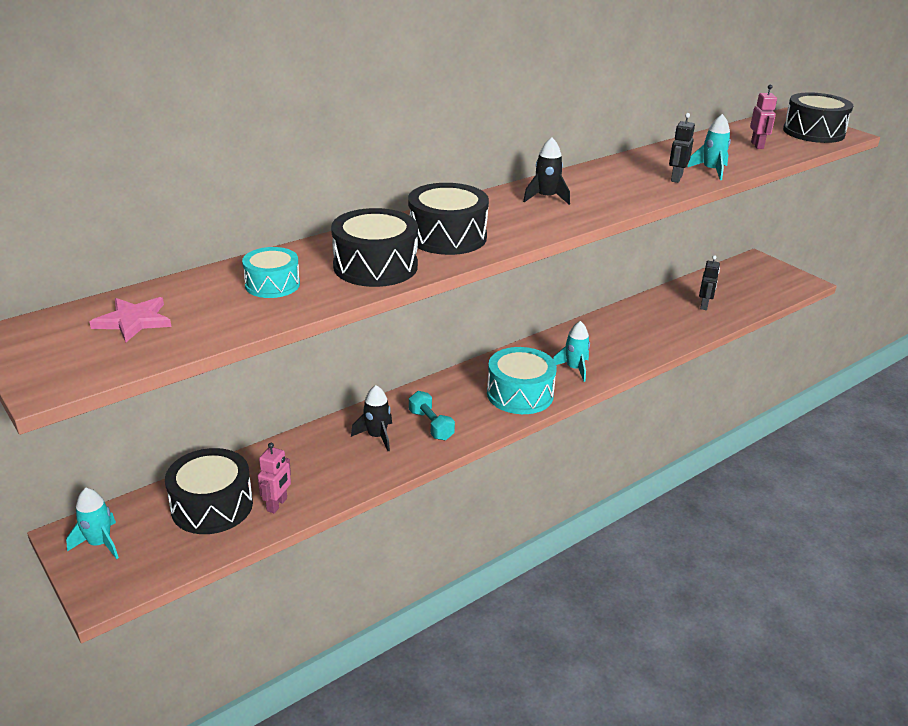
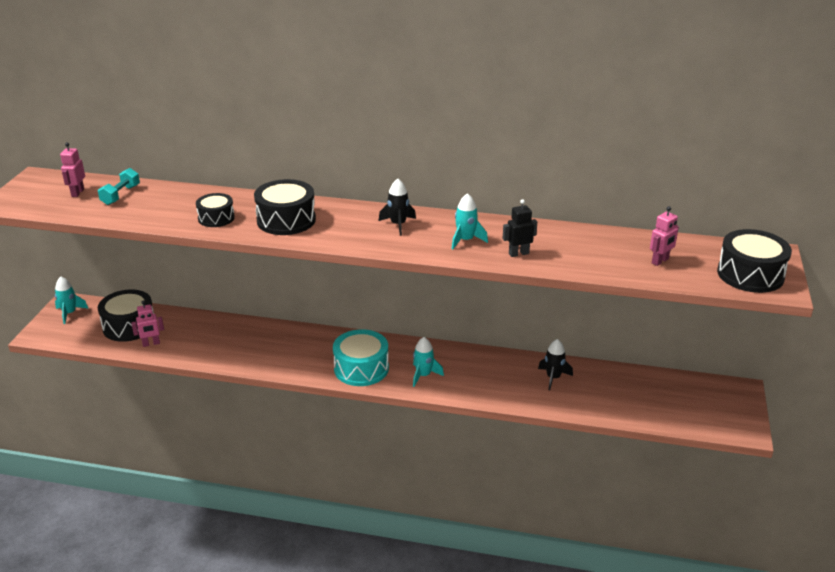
camera: 50 degrees right, 0 degrees up
(134, 321) = (77, 193): pink star -> pink robot
(272, 284) = (157, 204): turquoise drum -> none
(375, 266) = (216, 218): black drum -> black drum, size x0.62
(377, 436) = (248, 341): black rocket -> black rocket (553, 378)
(431, 425) = (283, 353): turquoise dumbbell -> turquoise dumbbell (121, 195)
(704, 305) = (609, 394): black robot -> none
(711, 171) = (561, 261): turquoise rocket -> turquoise rocket (465, 240)

